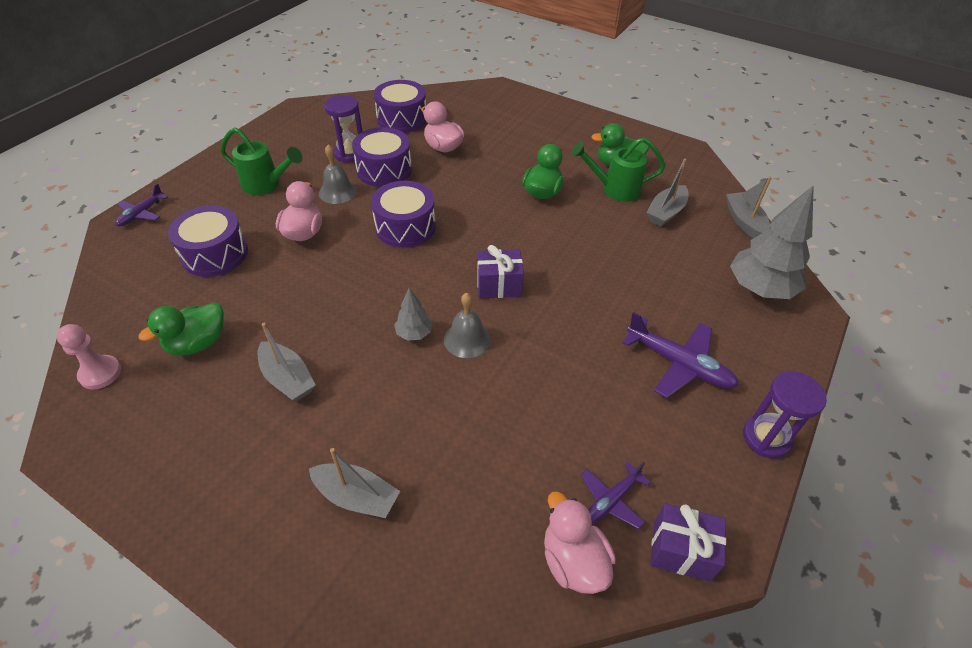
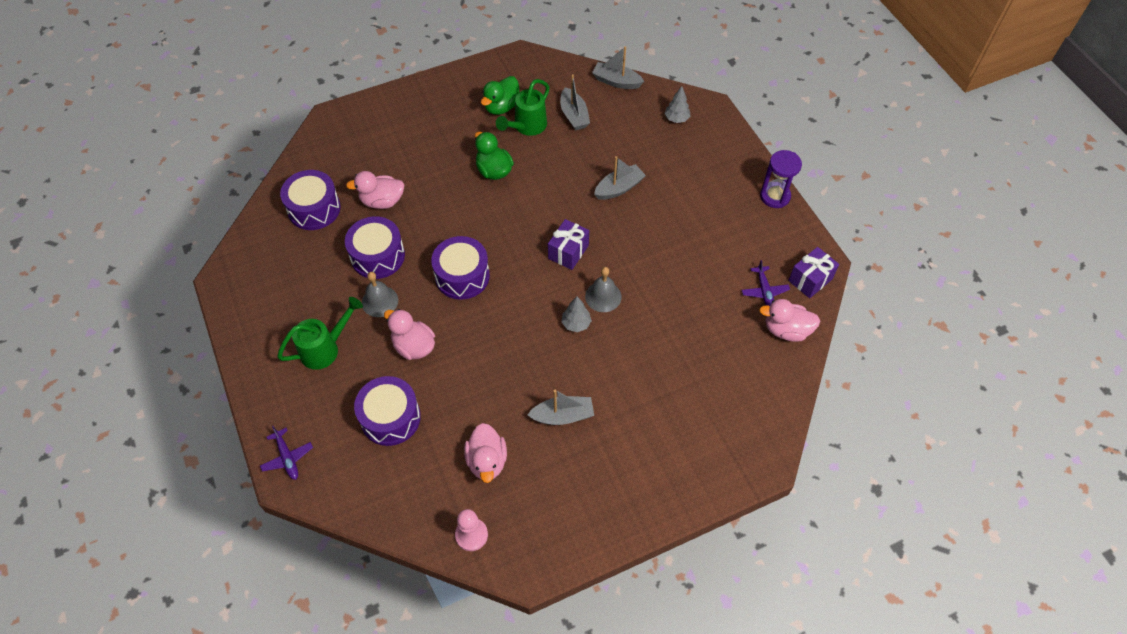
camera: 55 degrees left, 10 degrees up
(198, 343) = (487, 461): green duck -> pink duck
(349, 153) = (333, 270): purple hourglass -> none
(356, 497) = (682, 414): grey boat -> grey boat (619, 188)
(678, 364) = (701, 200): purple plane -> none
(759, 289) = (676, 119): grey tree -> grey tree, size x0.49

